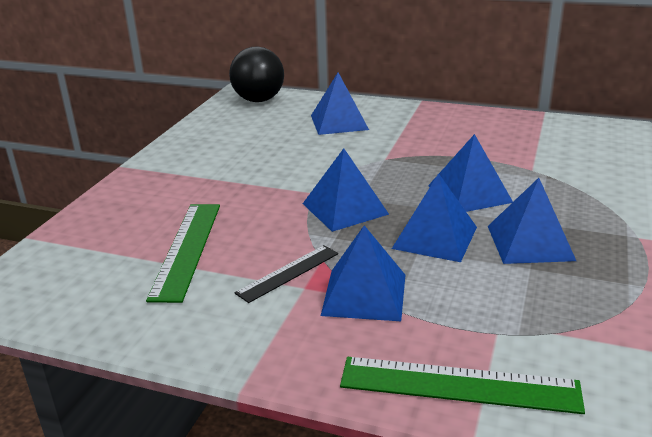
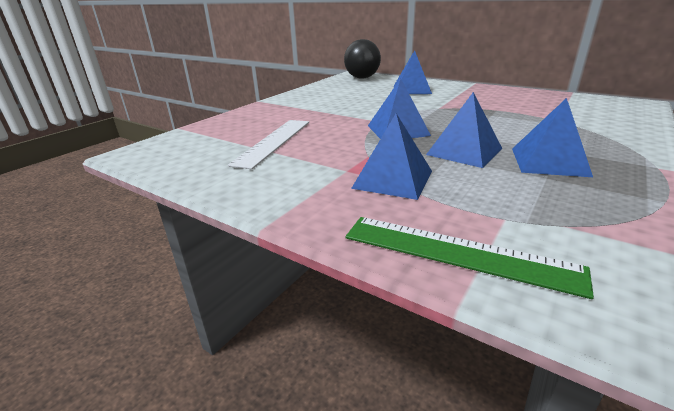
camera: 15 degrees right, 0 degrees up
(187, 249) = (273, 142): green ruler -> white ruler
(288, 273) = (338, 161): black ruler -> none
(469, 193) = (501, 129): blue pyramid -> none

